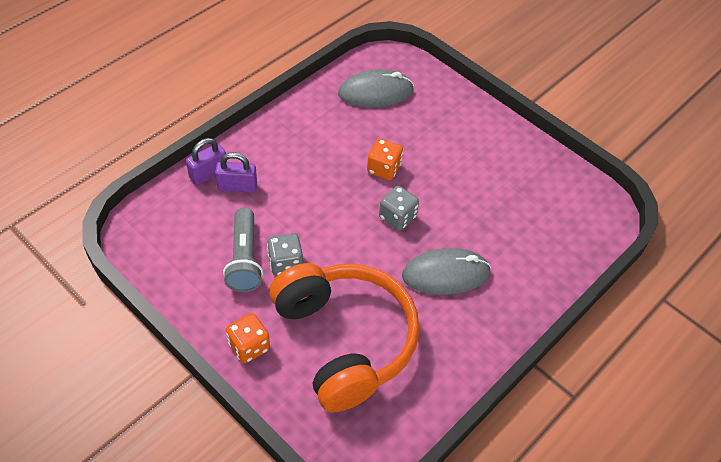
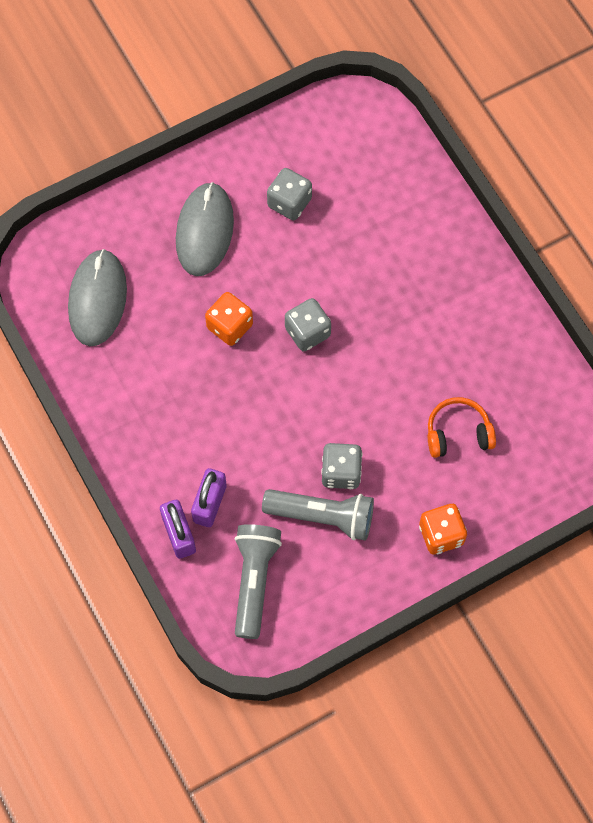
camera: 70 degrees left, 15 degrees up
(181, 226) = (254, 581): none -> grey flashlight
(345, 340) = (458, 433): orange headphones -> orange headphones, size x0.41
(446, 274) = (400, 305): grey mouse -> grey mouse (205, 231)
(501, 183) = (289, 203): none -> grey dice

